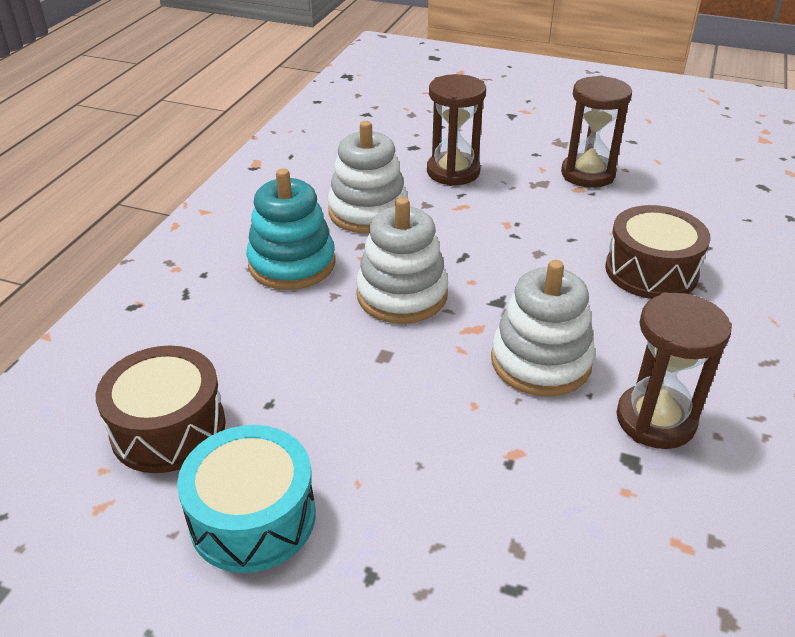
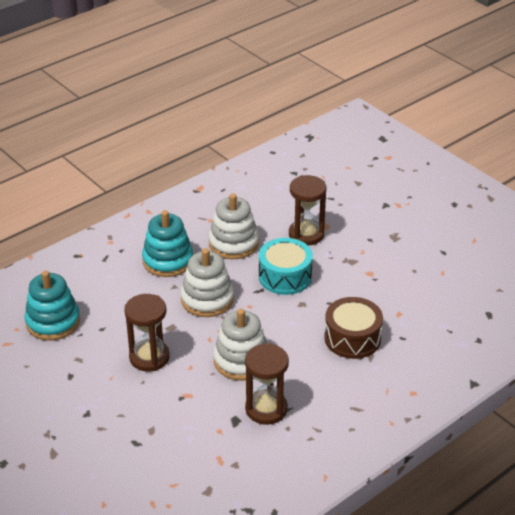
camera: 30 degrees right, 0 degrees up
(168, 428) = (53, 322): brown drum -> turquoise stacking toy
(253, 517) = (60, 373): turquoise drum -> turquoise drum (285, 276)
(587, 174) = (386, 265): brown hourglass -> brown hourglass (149, 357)

